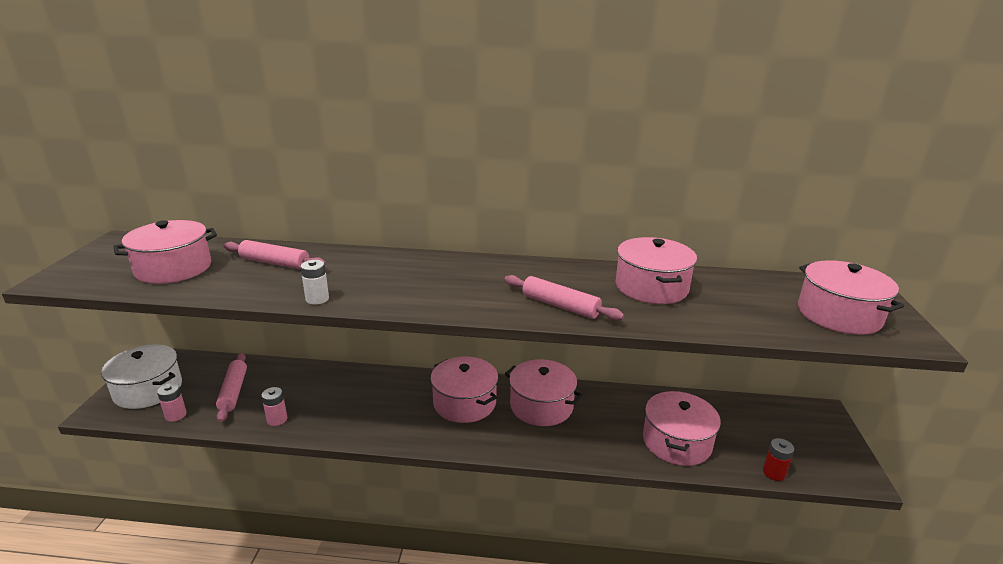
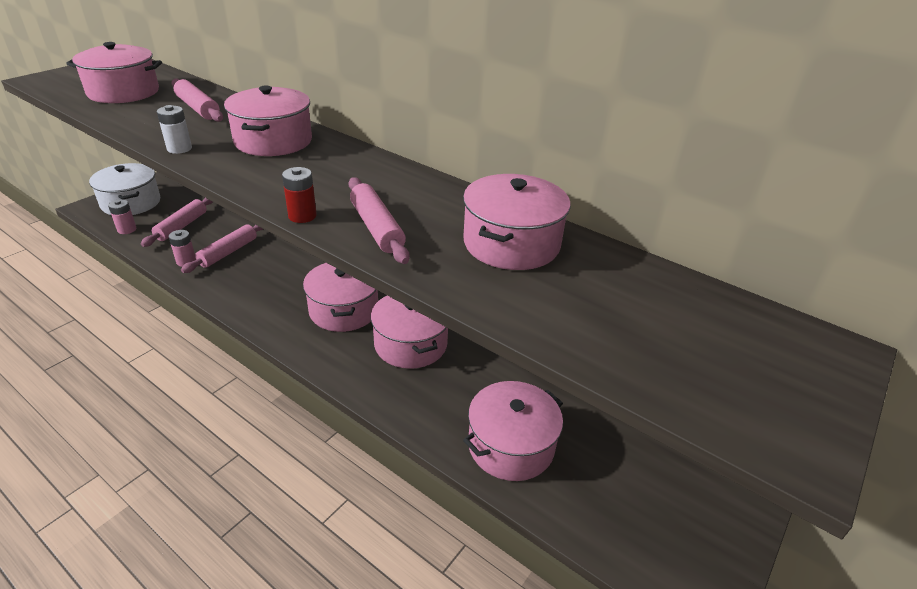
camera: 30 degrees right, 10 degrees up
(309, 396) = (228, 252): none -> pink rolling pin
(774, 473) = (589, 538): red battery -> red battery (302, 216)
(839, 315) = (723, 369): pink pot -> pink pot (273, 141)

